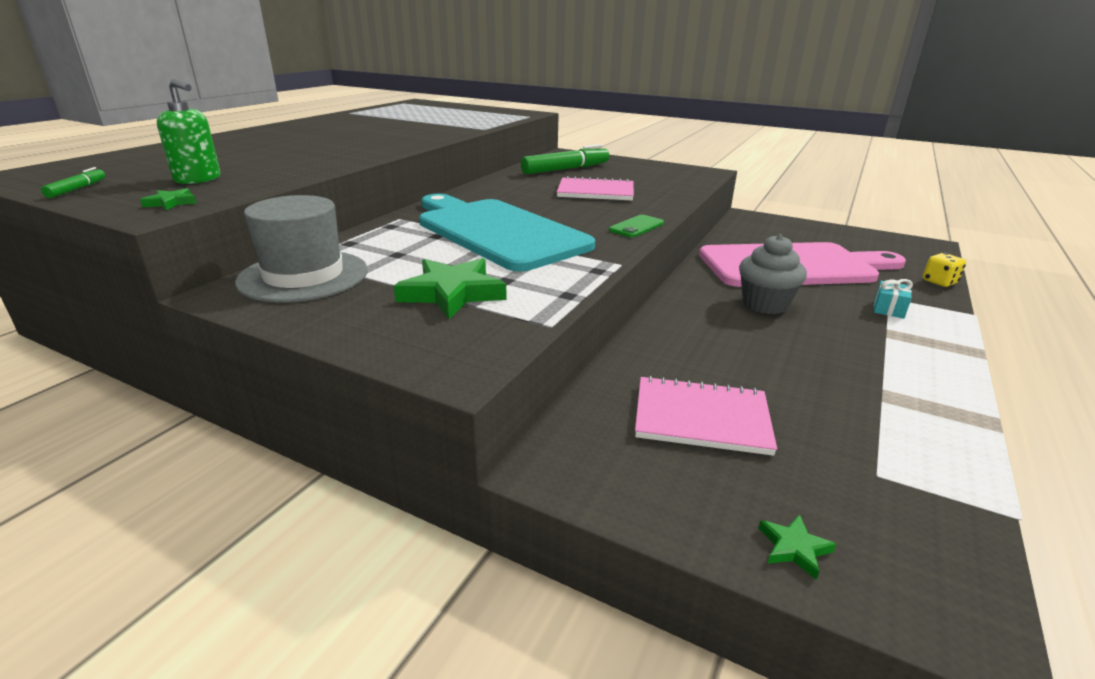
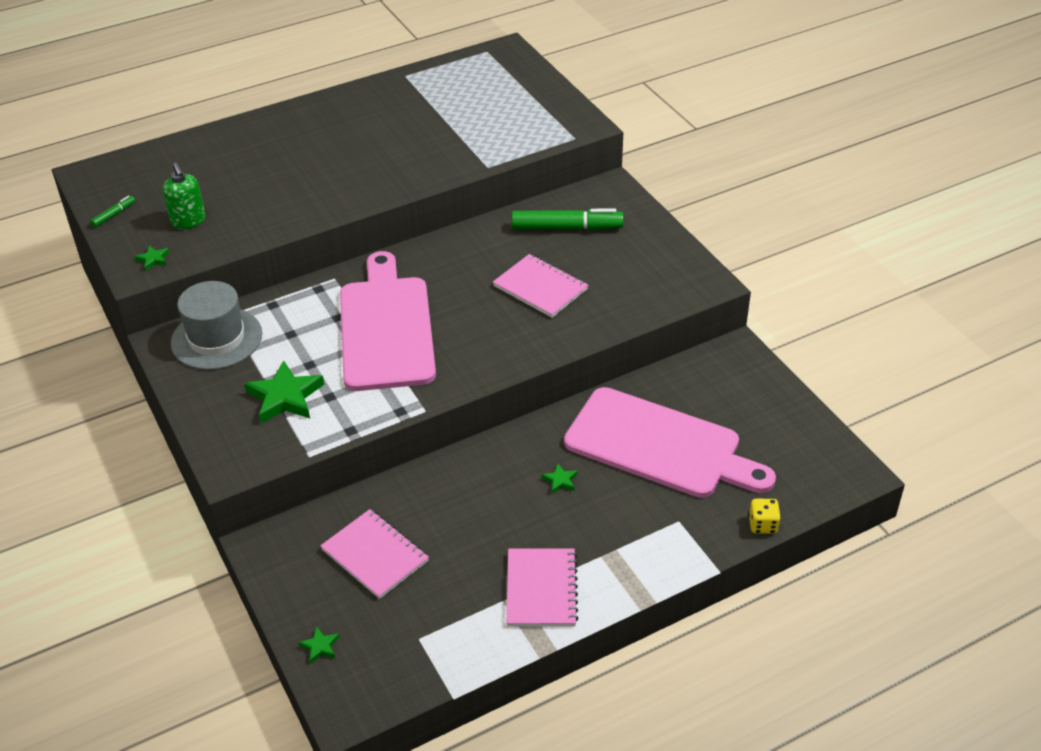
camera: 35 degrees right, 15 degrees up
(497, 232) = (386, 328): turquoise cutting board -> pink cutting board
(636, 227) = (501, 363): green phone -> none
(765, 304) = (560, 480): grey cupcake -> green star
(888, 309) = (655, 532): turquoise gift -> none
(893, 378) = (541, 589): none -> pink notebook

